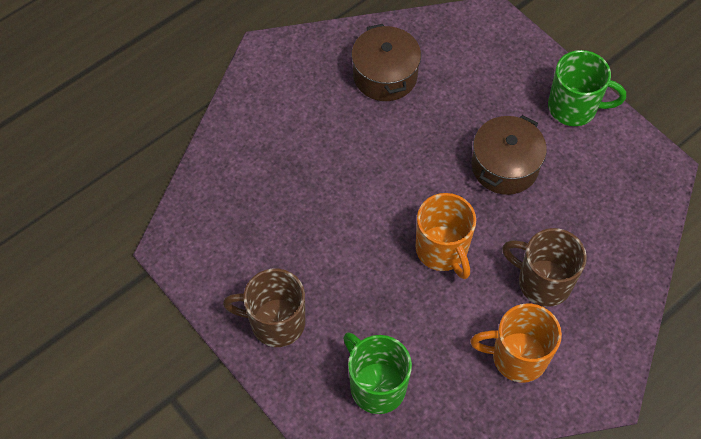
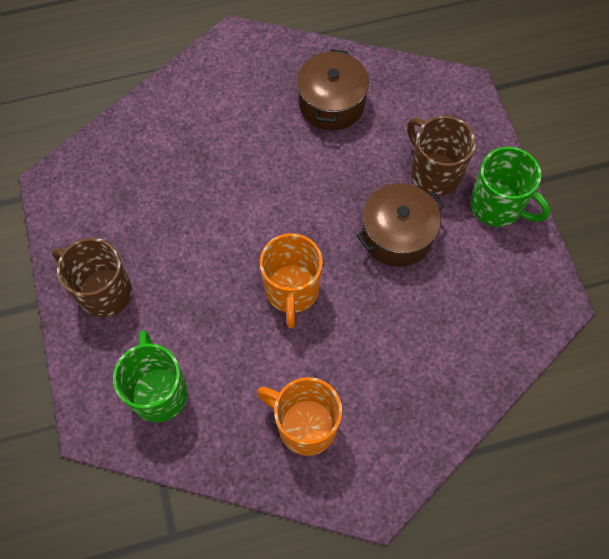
camera: 25 degrees right, 5 degrees up
(542, 282) = (371, 363): brown mug -> brown mug (434, 173)

